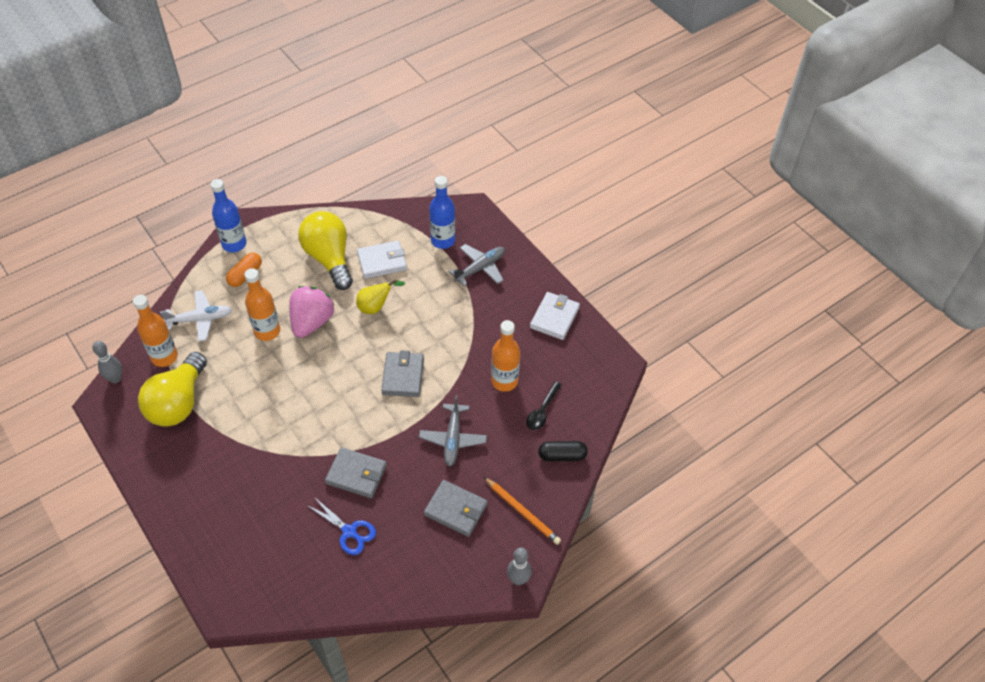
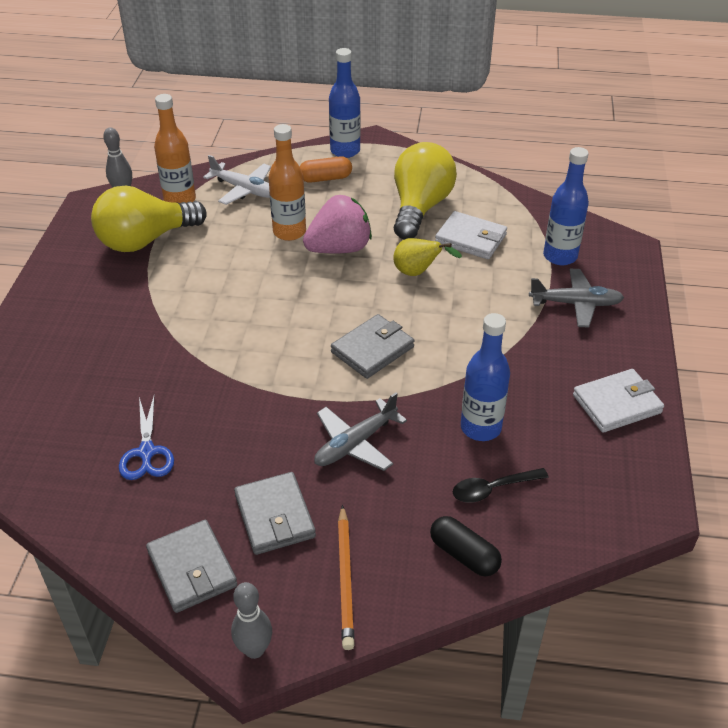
camera: 45 degrees right, 10 degrees down
(356, 474) = (218, 405): grey wallet -> grey wallet (192, 569)
(504, 381) = (480, 428): orange bottle -> blue bottle

